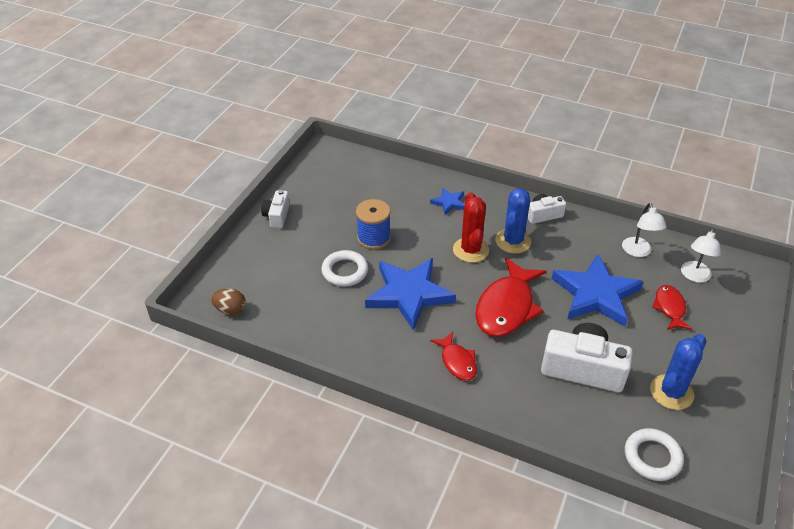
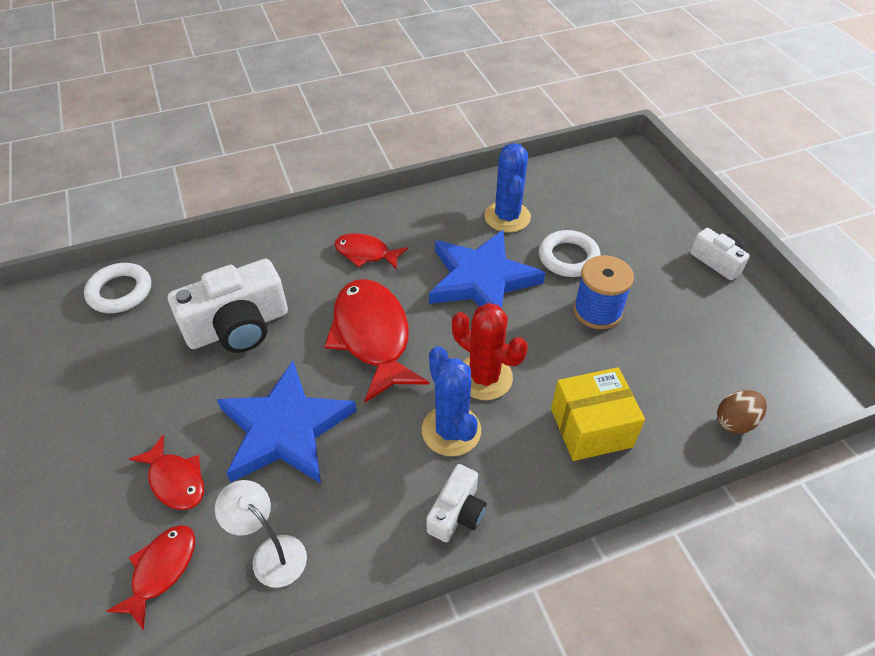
camera: 135 degrees right, 5 degrees up
(230, 310) = (598, 166): brown egg -> brown egg (735, 422)
(449, 203) = (591, 428): blue star -> yellow box
(671, 392) = (126, 366): blue cactus -> blue cactus (507, 217)
(694, 276) = (161, 570): white lamp -> red fish

